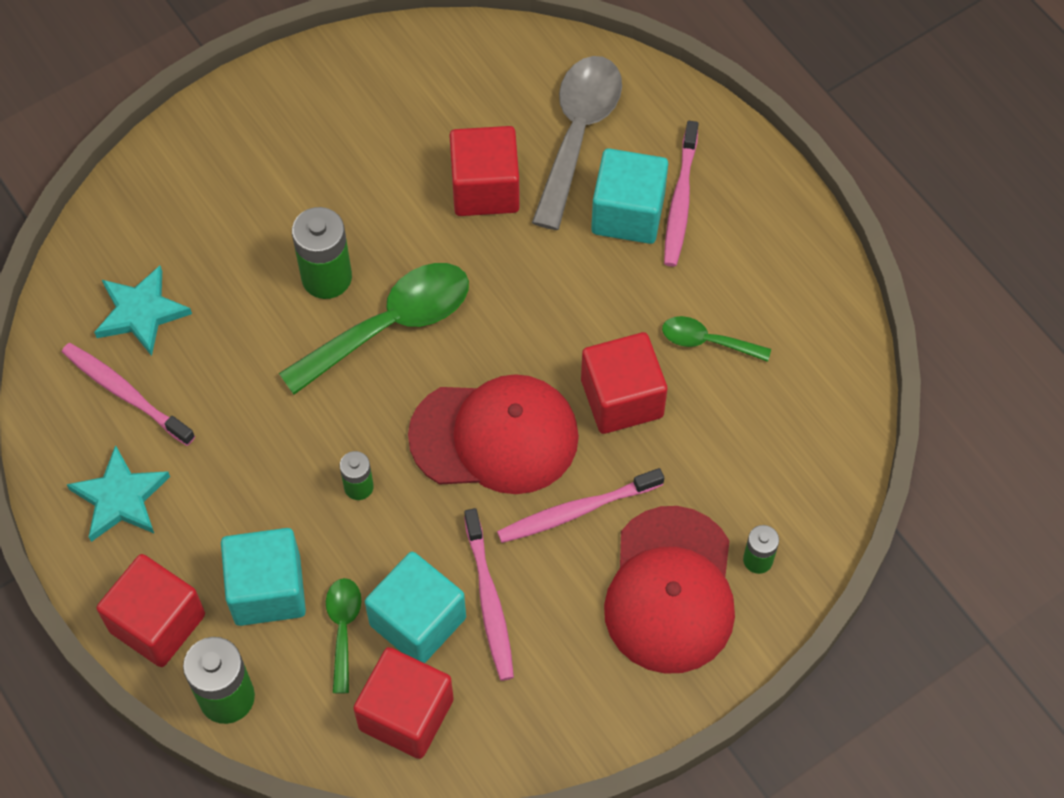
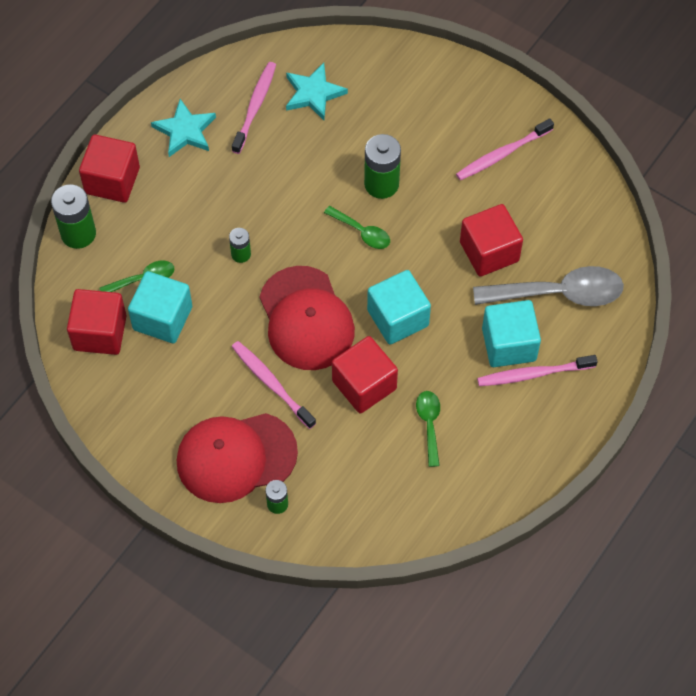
camera: 70 degrees right, 0 degrees up
(267, 590) = (154, 230): turquoise cube -> turquoise cube (398, 318)
(390, 325) = (362, 232): green spoon -> green spoon, size x0.52
(489, 602) = (190, 354): pink toothbrush -> pink toothbrush (501, 154)

